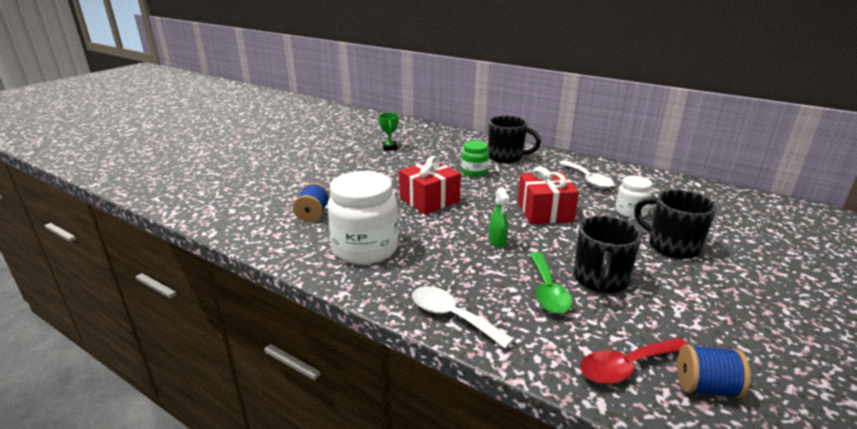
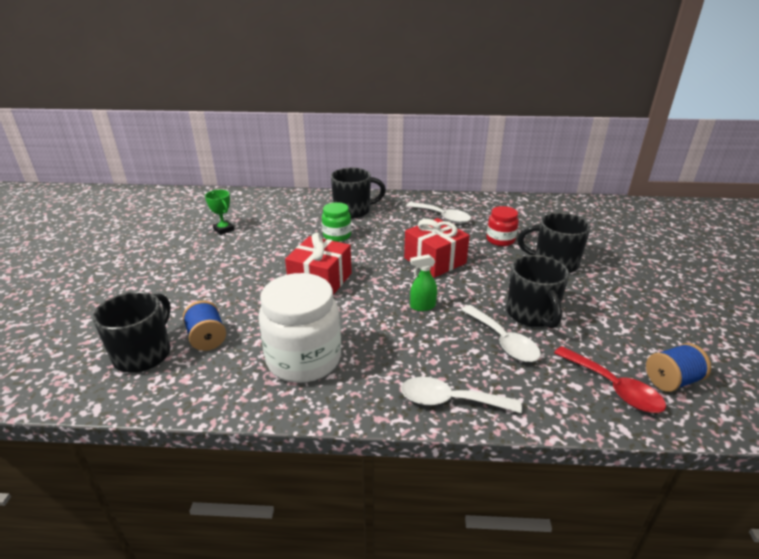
camera: 30 degrees left, 5 degrees up
(266, 211) = (144, 354): none -> black mug
(497, 242) = (422, 306): green spray bottle -> green spray bottle turned 120 degrees clockwise
(547, 291) = (503, 341): green spoon -> white spoon
(627, 367) = (613, 387): red spoon -> red spoon turned 75 degrees counterclockwise
(630, 212) = (500, 240): white jar -> red jar

